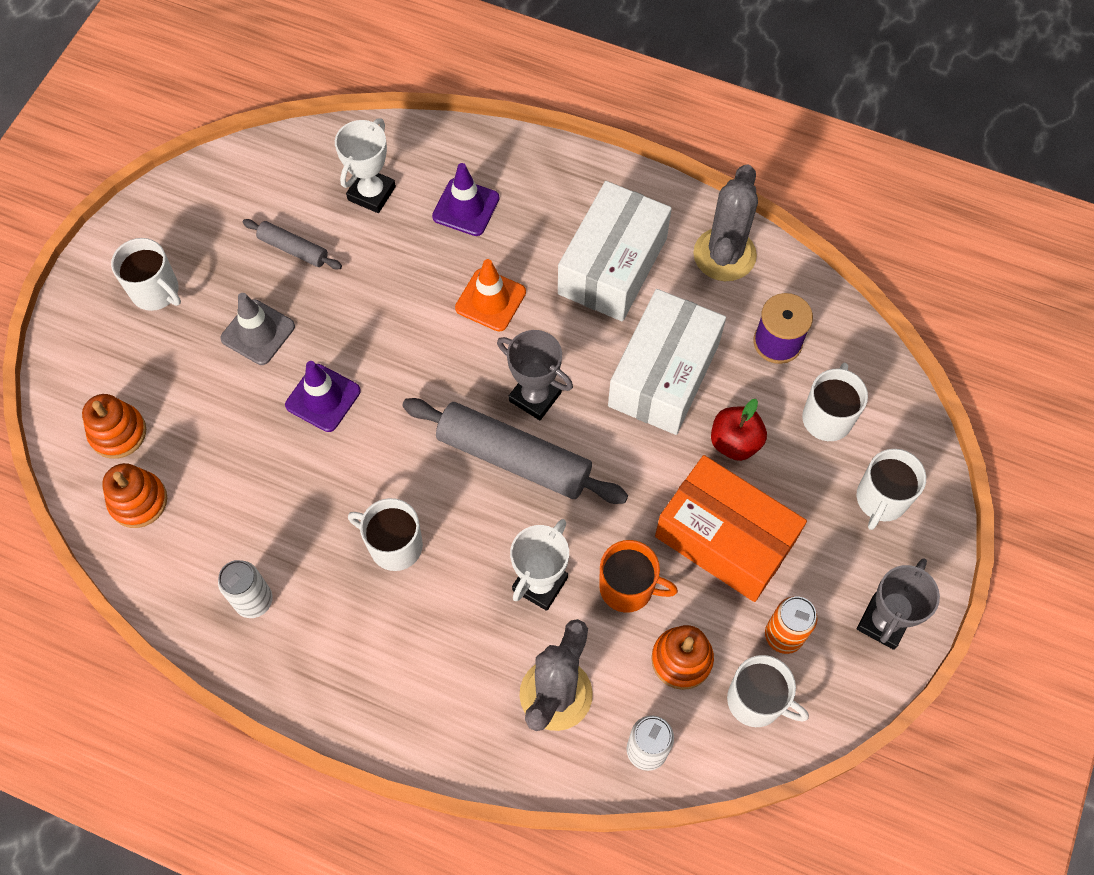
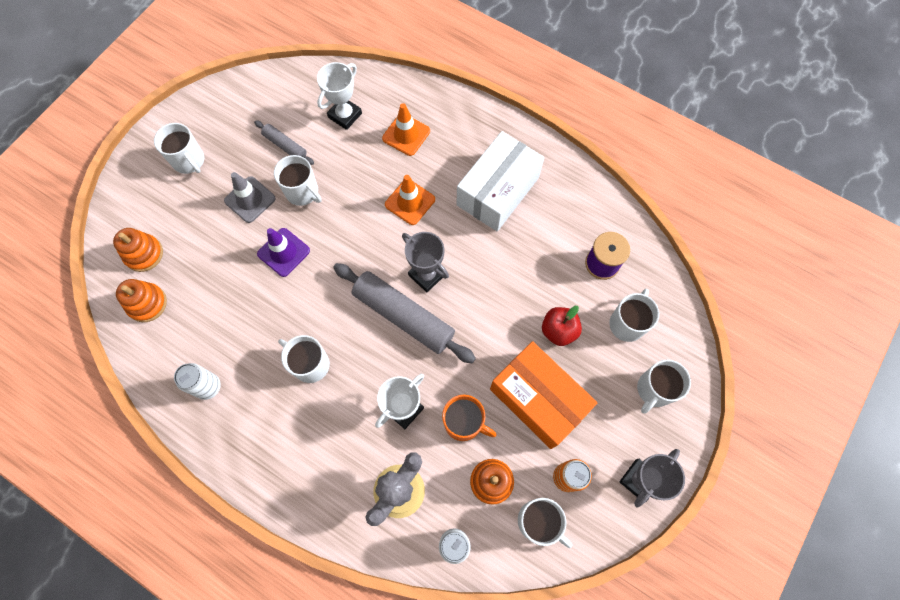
camera: 10 degrees right, 5 degrees up
(333, 310) = (302, 192): none -> white mug
(466, 207) = (406, 135): purple traffic cone -> orange traffic cone
(664, 375) = (518, 274): white box -> none
(724, 255) = (576, 195): grey cactus -> none

